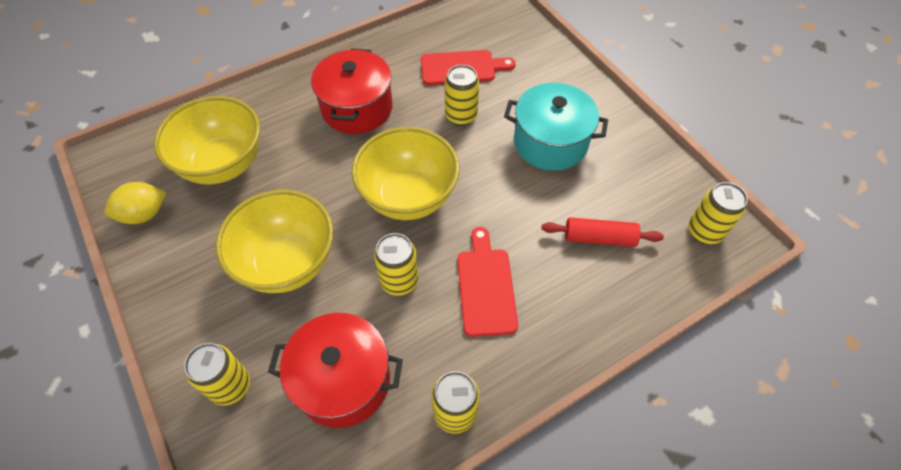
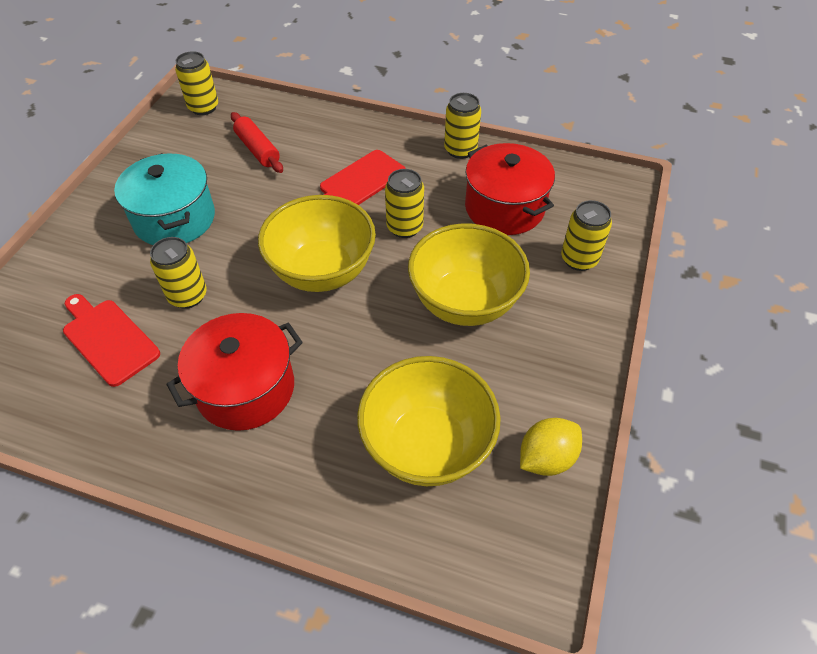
camera: 130 degrees left, 5 degrees down
(144, 214) = (546, 458): yellow lemon -> yellow lemon turned 60 degrees counterclockwise

